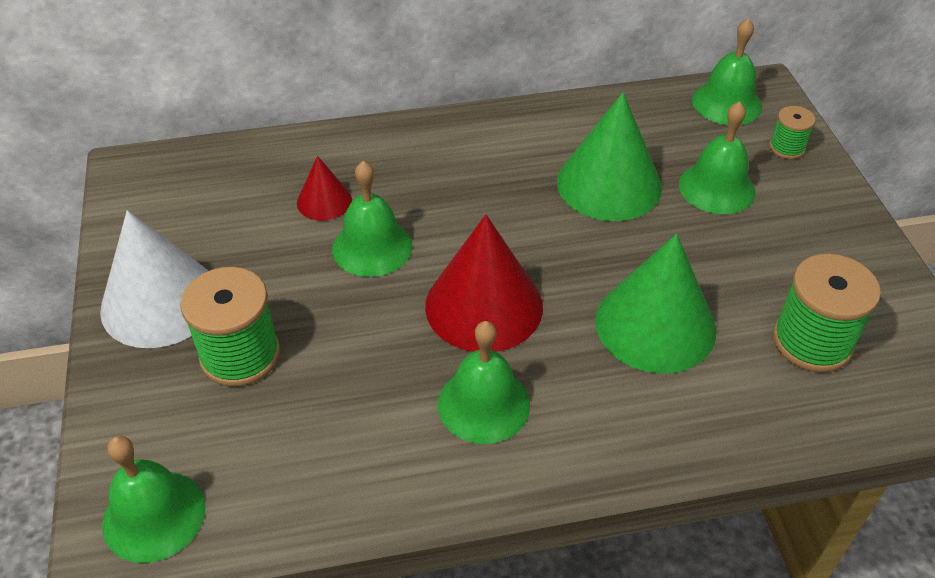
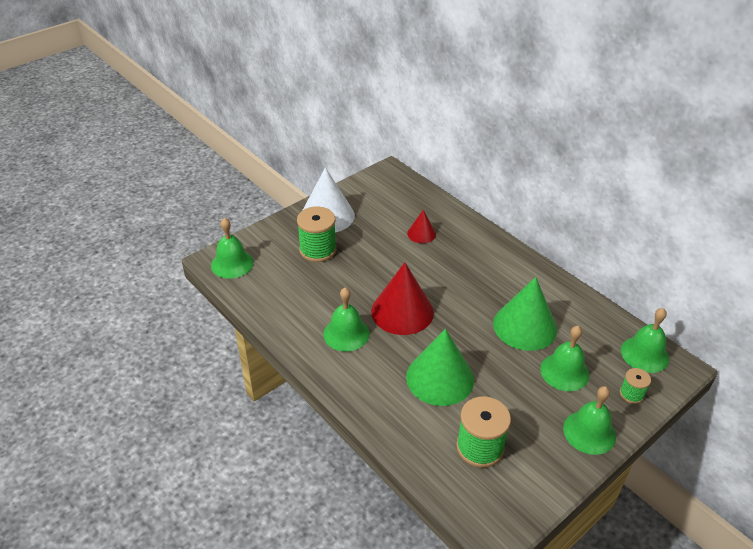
camera: 60 degrees right, 5 degrees down
(372, 247) = (407, 261): green bell -> green bell (589, 432)

